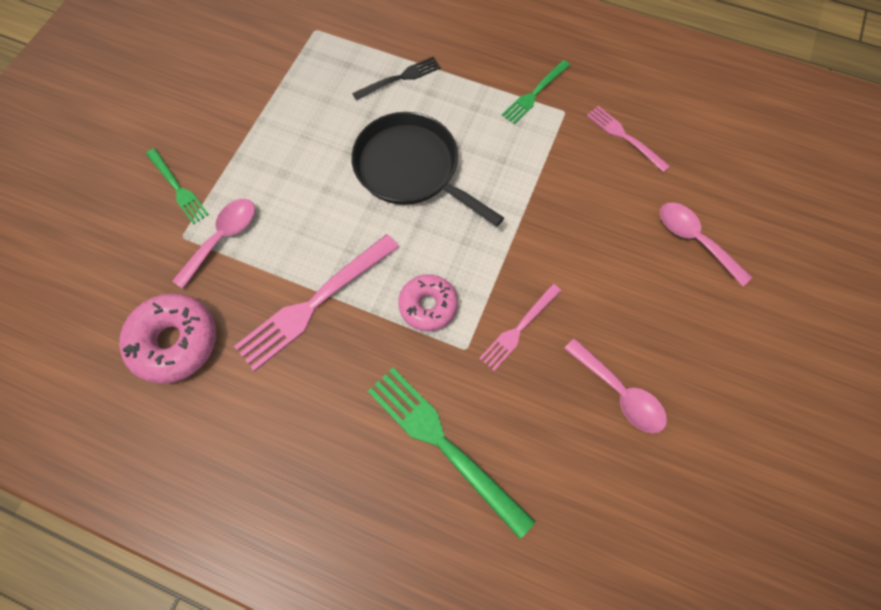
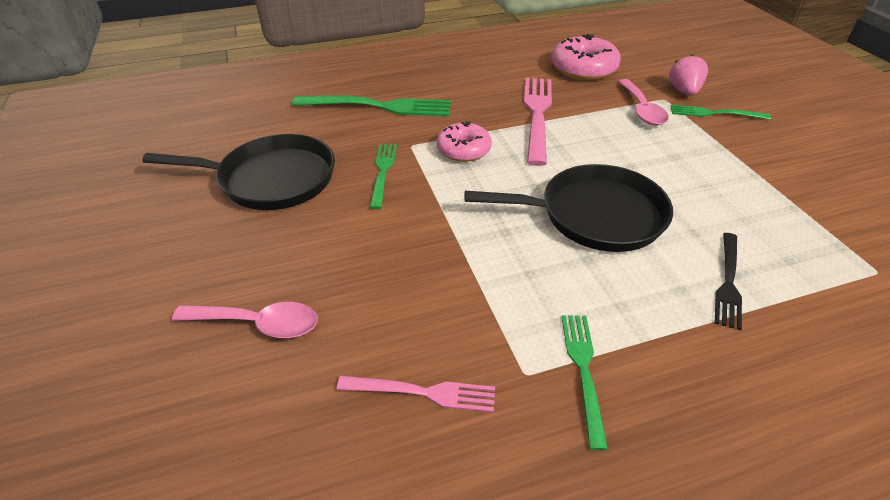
camera: 140 degrees right, 25 degrees down
(151, 231) = (684, 91): none -> pink strawberry
(518, 329) = (383, 171): pink fork -> green fork
(619, 393) = (272, 179): pink spoon -> black pan

